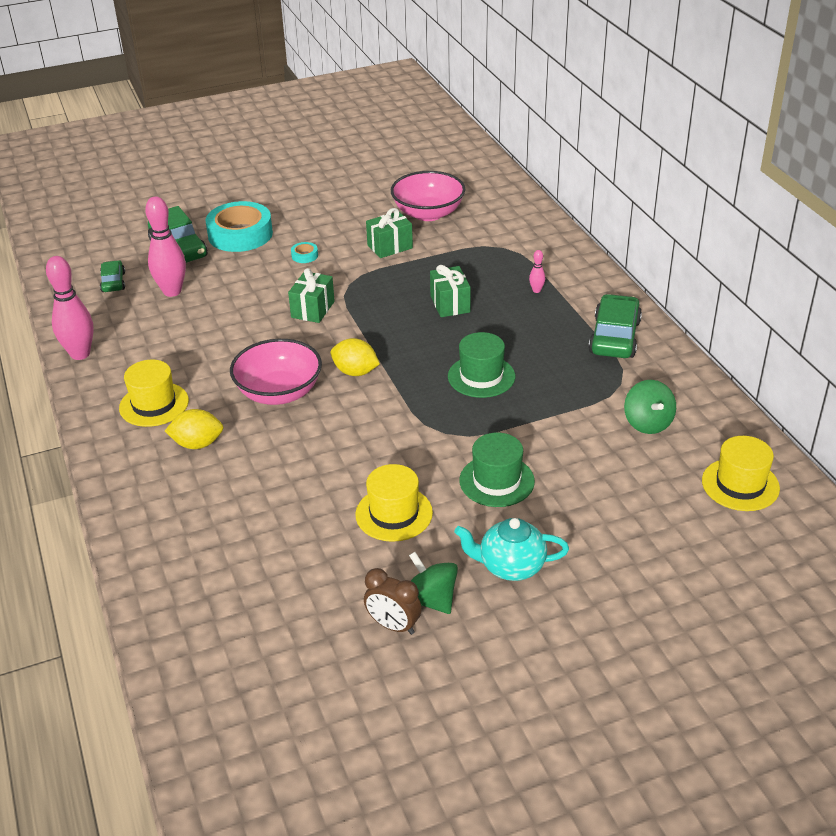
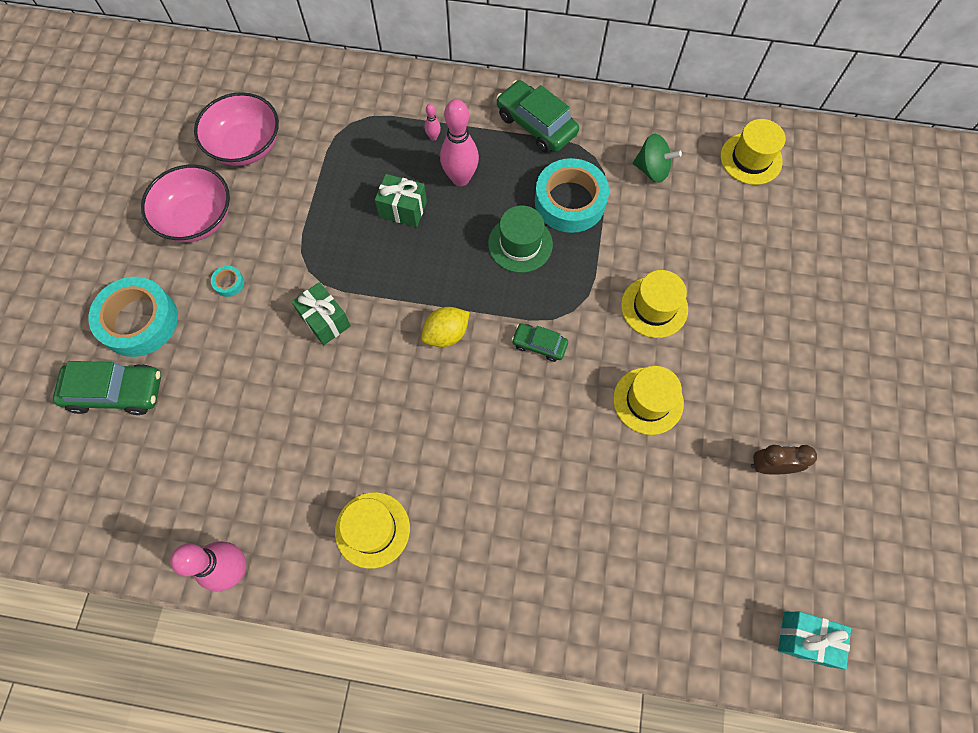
camera: 60 degrees left, 30 degrees up
(113, 282) = (125, 483): green car -> green car (539, 345)
(172, 291) = (191, 432): pink bowling pin -> pink bowling pin (460, 178)
(197, 444) = (459, 515): yellow lemon -> none
(225, 719) = (805, 639): none -> turquoise gift
(279, 392) = (432, 411): pink bowl -> pink bowl (198, 219)
(390, 247) = (275, 206): green gift -> none
(393, 626) = (769, 466): brown clock -> brown clock turned 150 degrees counterclockwise
(431, 600) = (756, 425): green spinning top -> none
(496, 481) = (654, 307): green hat -> yellow hat
(510, 566) = (751, 352): turquoise teapot -> none
(556, 387) = (570, 201): none -> turquoise tape

